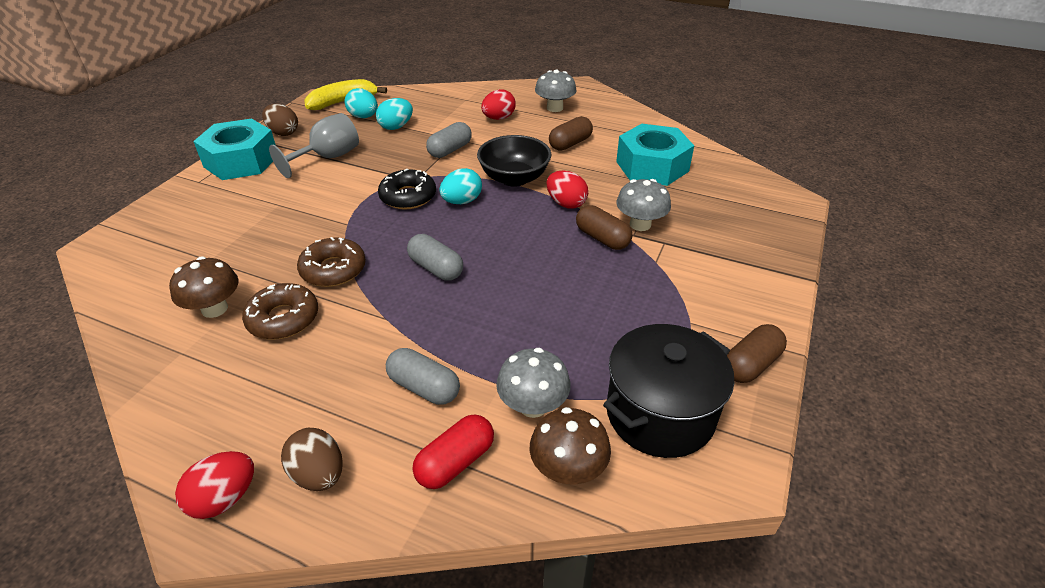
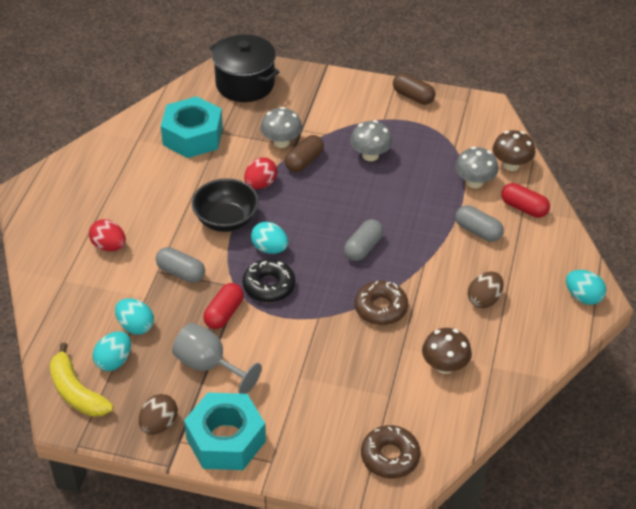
camera: 100 degrees left, 5 degrees up
(224, 498) = (583, 297): red egg -> turquoise egg
(283, 319) = (442, 320): brown donut -> brown donut (390, 457)
(319, 474) = (553, 262): brown egg -> brown egg (484, 300)
(385, 169) = (224, 313): none -> red capsule
(424, 387) = (478, 231): grey capsule -> grey capsule turned 75 degrees counterclockwise
(554, 108) = (82, 206): grey mushroom -> grey mushroom (370, 155)
(570, 143) = (158, 189): brown capsule -> none
(660, 413) = (462, 132): black pot -> black pot (245, 84)

